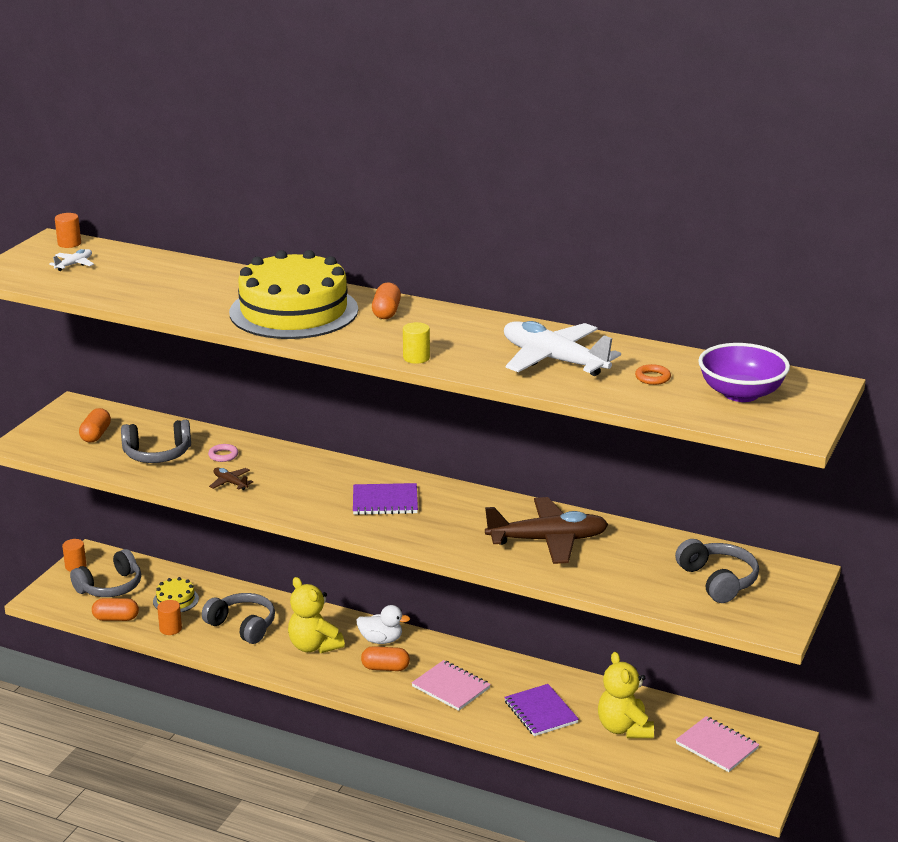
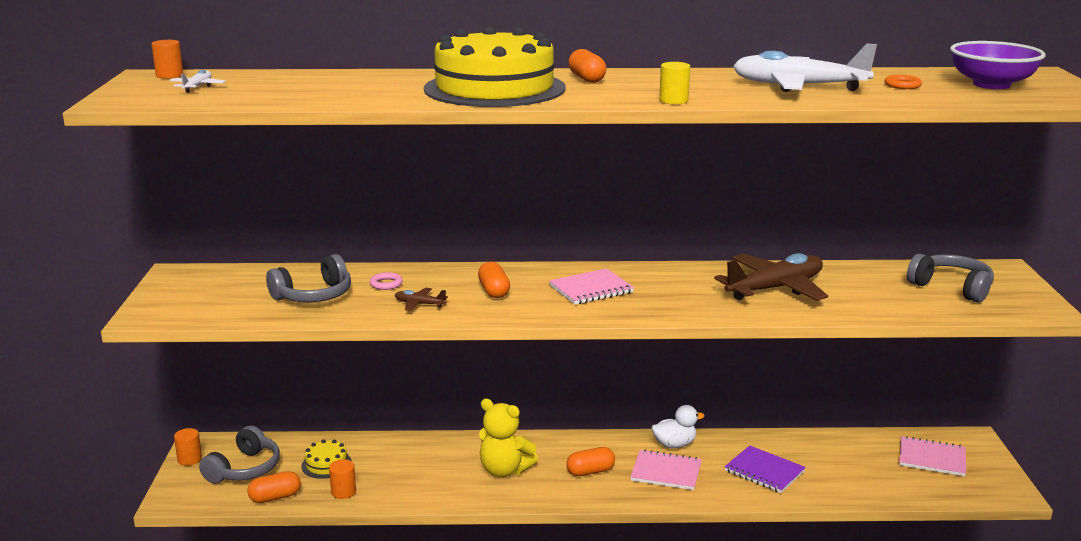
camera: 25 degrees left, 5 degrees down
(96, 435) = (227, 292): orange capsule -> orange capsule (494, 291)
(242, 626) = (417, 470): grey headphones -> none
(381, 640) = (563, 449): white duck -> white duck (674, 444)
(385, 501) = (591, 289): purple notebook -> pink notebook
(624, 728) = (845, 465): yellow teddy bear -> none

